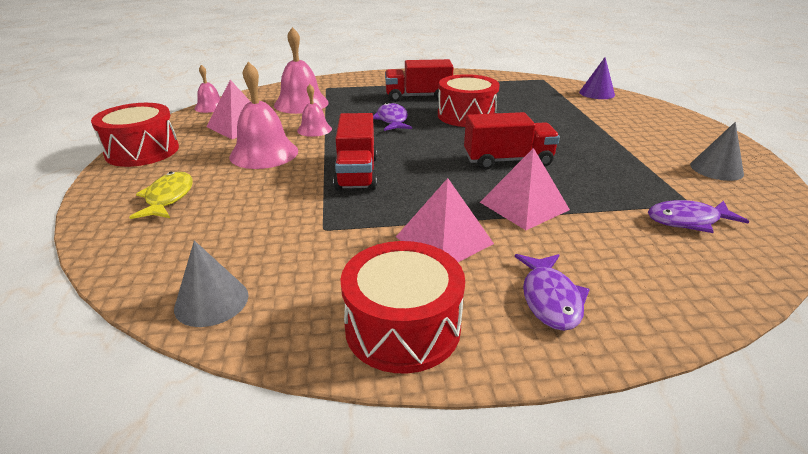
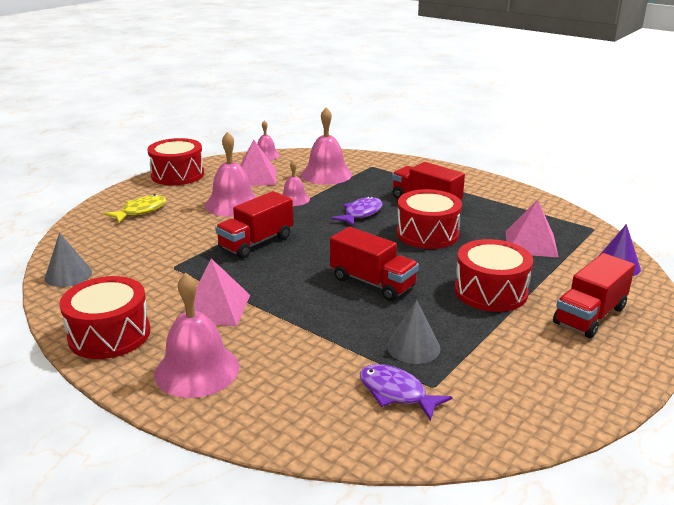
camera: 45 degrees right, 5 degrees down
(524, 206) = (307, 317): pink pyramid -> pink pyramid (531, 244)
(550, 299) = (197, 370): purple fish -> pink bell
(580, 133) = (490, 291): none -> red drum
(648, 123) = (590, 315): none -> red truck
(716, 169) = (539, 381): grey cone -> grey cone (413, 347)

